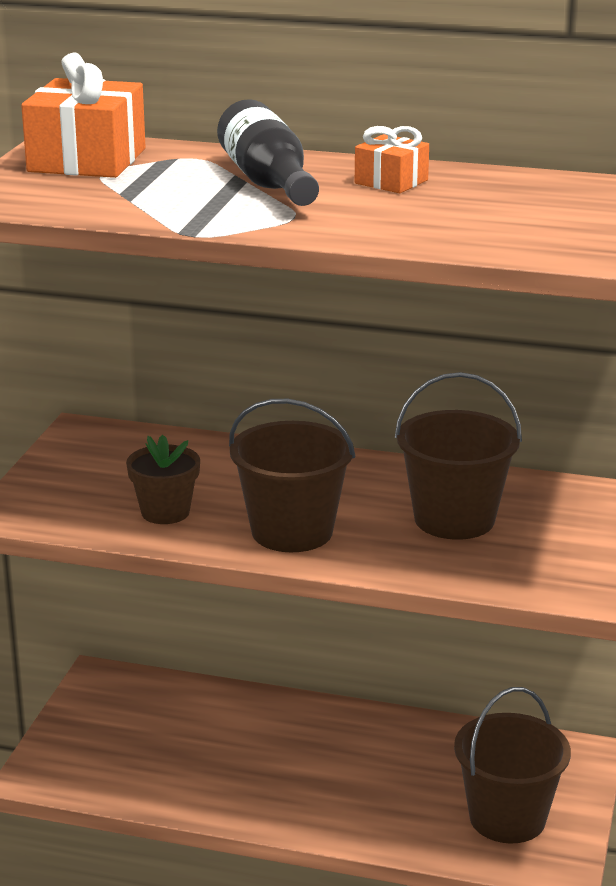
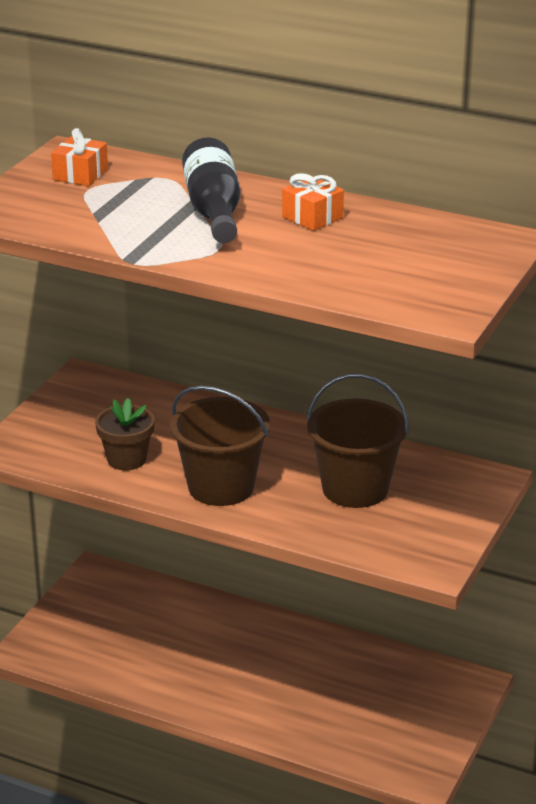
camera: 10 degrees right, 5 degrees up
(87, 160) = (80, 174): orange gift -> orange gift, size x0.54
(507, 818) = (392, 730): brown bucket -> none

